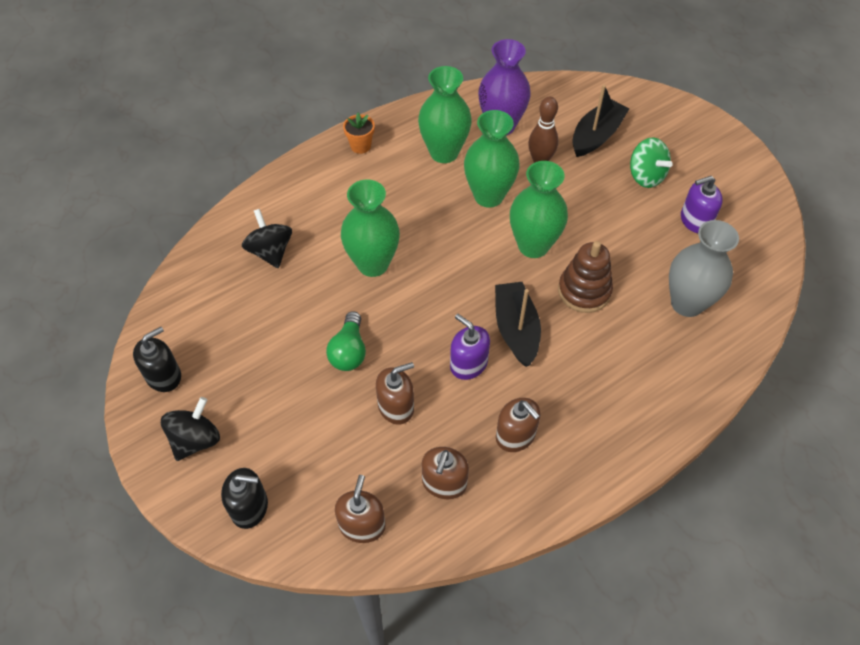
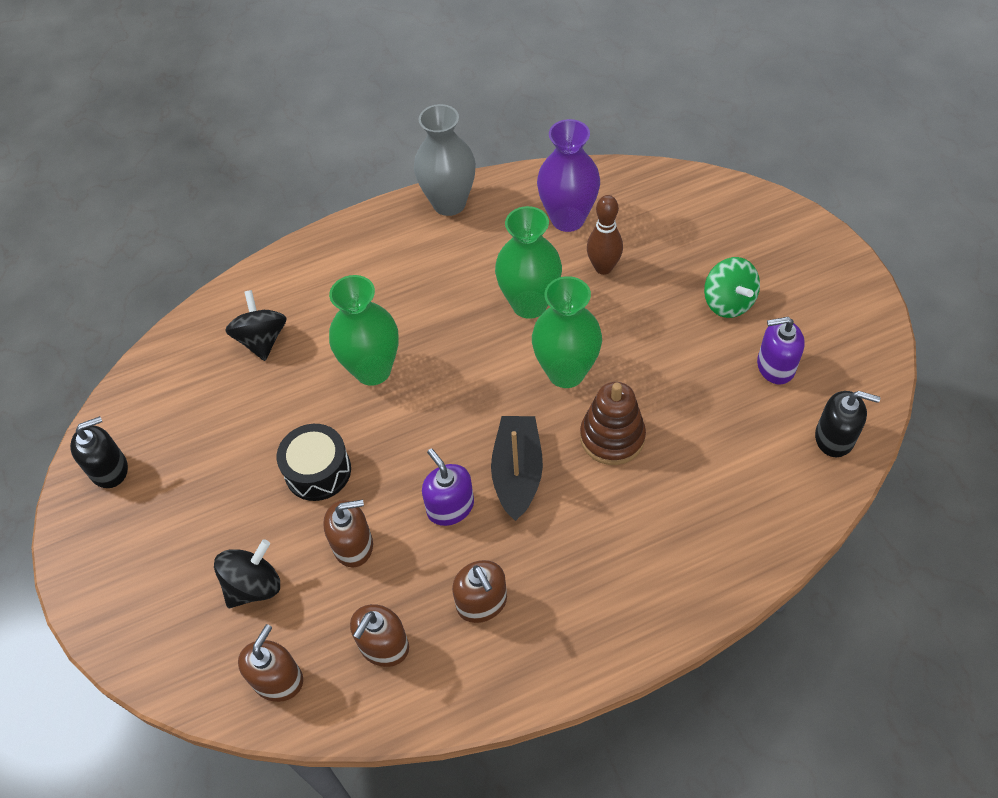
camera: 15 degrees right, 0 degrees up
(196, 440) = (124, 549): black spinning top -> black spinning top (254, 586)
(249, 507) = (161, 636): black soap dispenser -> black soap dispenser (834, 437)
(349, 351) = (318, 471): green light bulb -> black drum
(360, 146) = (396, 225): orange flower pot -> none
(444, 153) = (491, 244): green vase -> none
(596, 136) = (681, 244): black boat -> none
(687, 303) = (735, 470): grey vase -> grey vase (449, 203)

